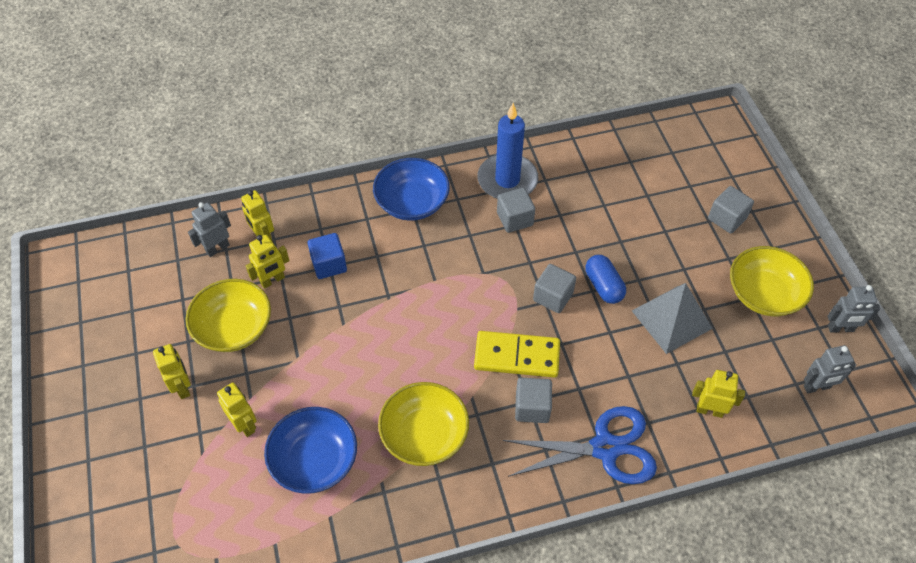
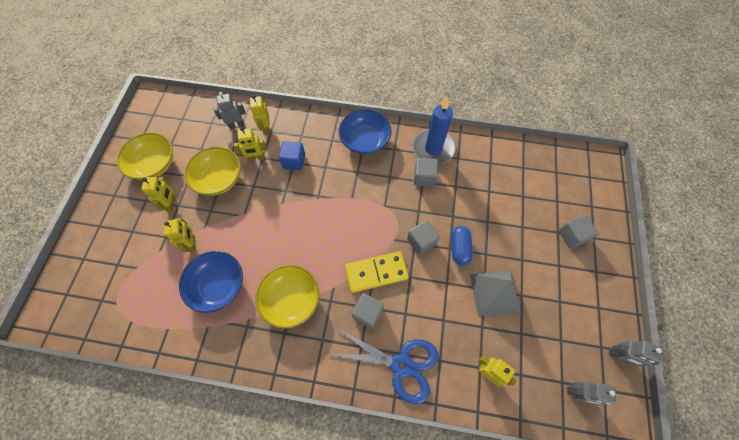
camera: 25 degrees right, 10 degrees up
(517, 356) = (376, 273): yellow domino -> yellow domino turned 45 degrees counterclockwise
(764, 294) = (572, 303): yellow bowl -> yellow bowl (154, 164)

